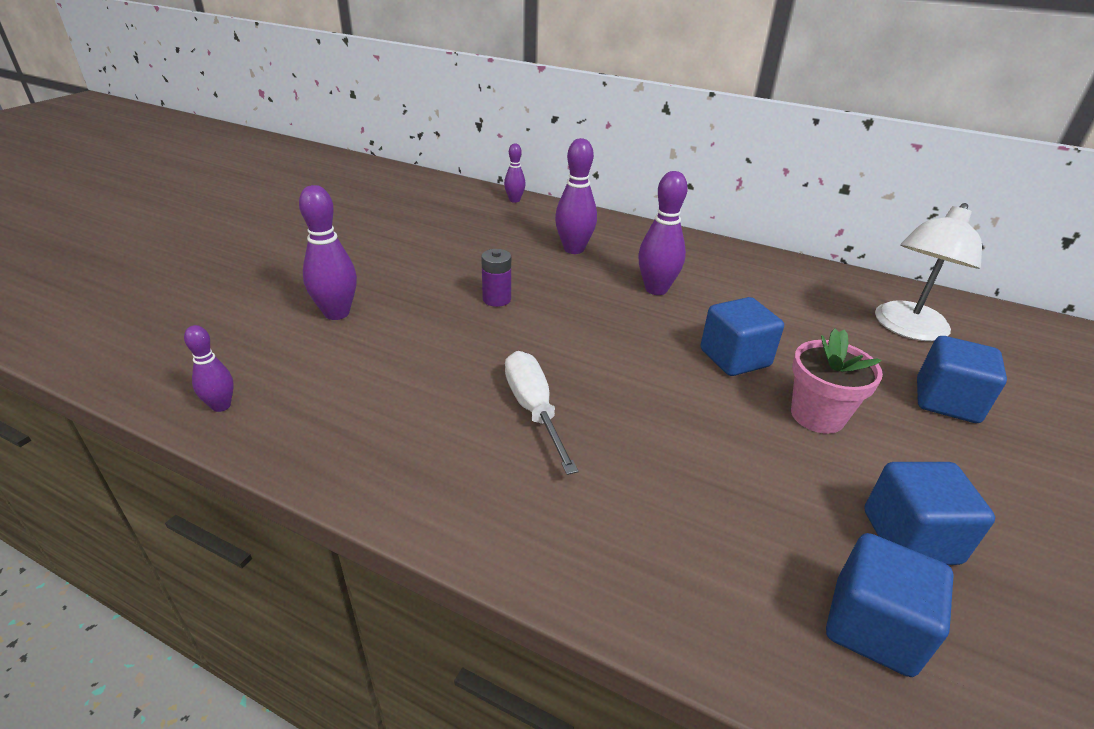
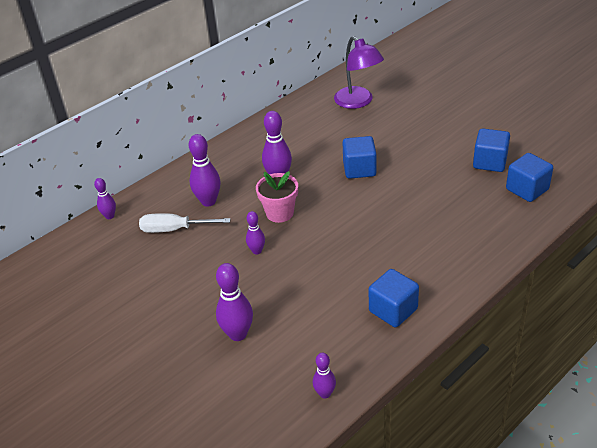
camera: 65 degrees left, 5 degrees up
(496, 299) = (257, 251): purple battery -> purple bowling pin
(534, 410) = (376, 254): white screwdriver -> white screwdriver (175, 229)
(817, 415) = (413, 158): pink flower pot -> pink flower pot (279, 213)
(907, 329) = (358, 102): white lamp -> purple lamp
(946, 401) = (416, 116): blue cube -> blue cube (393, 310)

